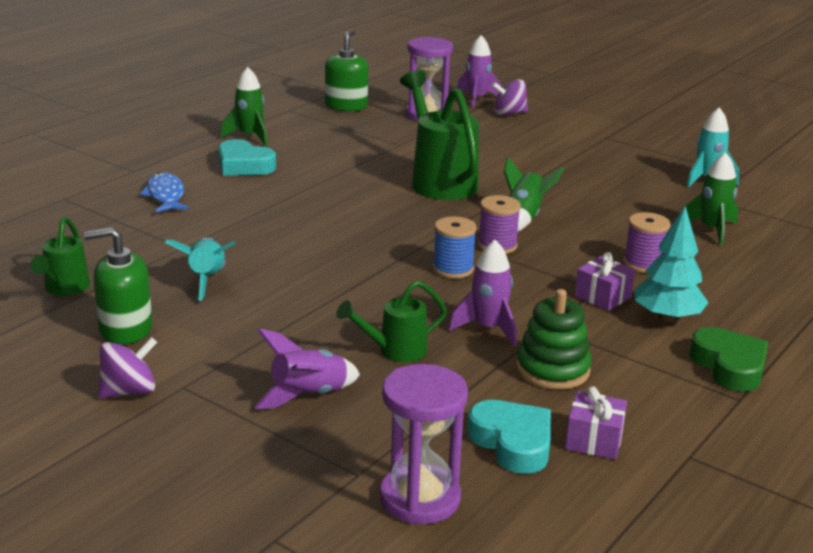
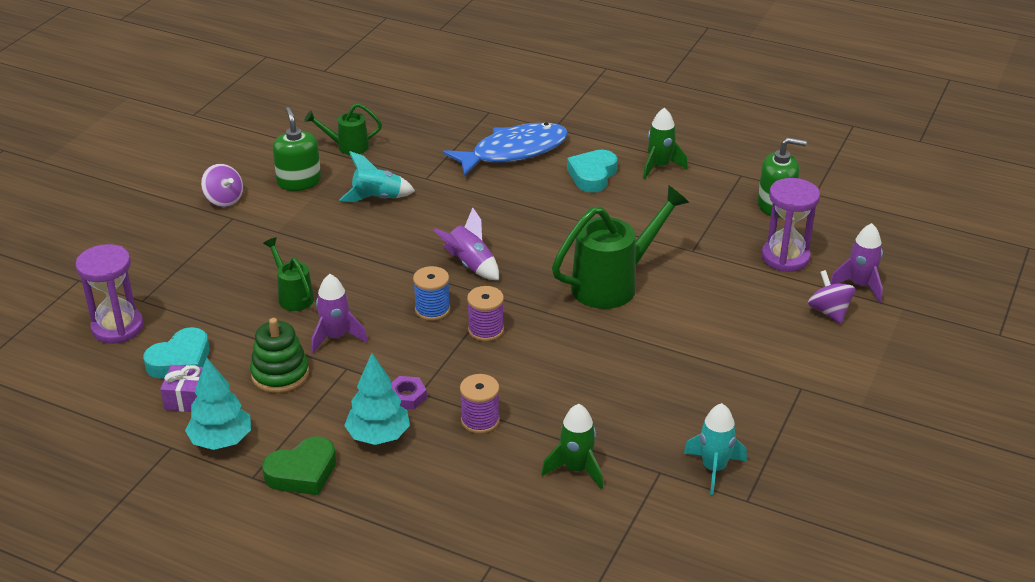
camera: 80 degrees right, 10 degrees up
(165, 195) = (513, 152): blue fish -> blue fish, size x1.77
(308, 395) = (228, 268): purple rocket -> purple rocket (470, 265)
(524, 218) = (550, 341): green rocket -> none
(602, 297) = (407, 396): purple gift -> purple nut
(677, 417) = (221, 441): none -> turquoise tree

